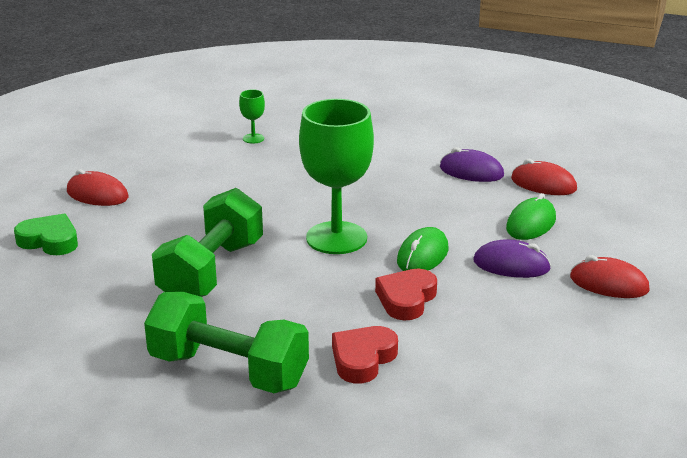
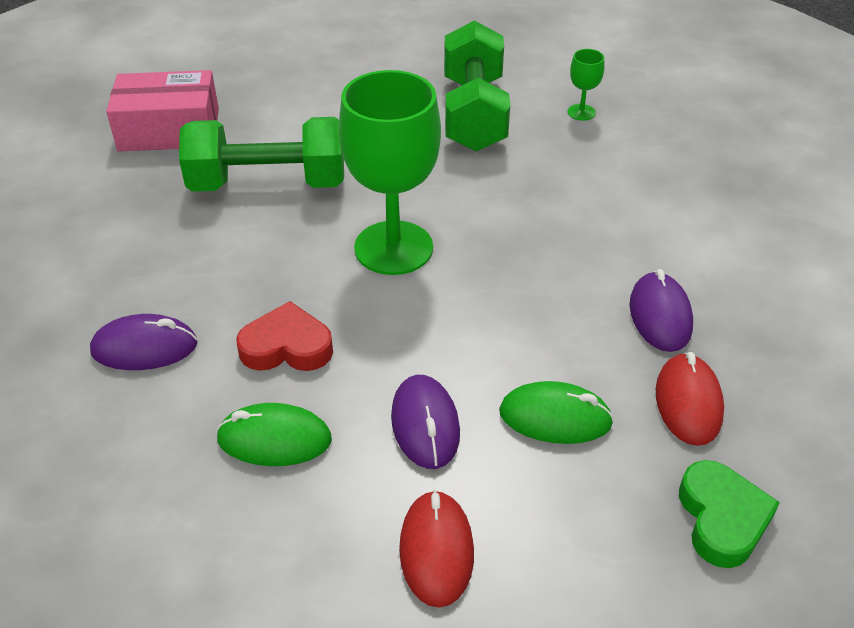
camera: 65 degrees right, 15 degrees up
(49, 241) = (270, 72): green heart -> green heart (722, 518)
(81, 304) = (169, 130): none -> pink box
(97, 195) = (373, 64): red mouse -> none
(228, 370) = (90, 257): green dumbbell -> green dumbbell (474, 114)
(363, 359) = (144, 348): red heart -> purple mouse
(422, 255) = (398, 332): green mouse -> green mouse (274, 439)

